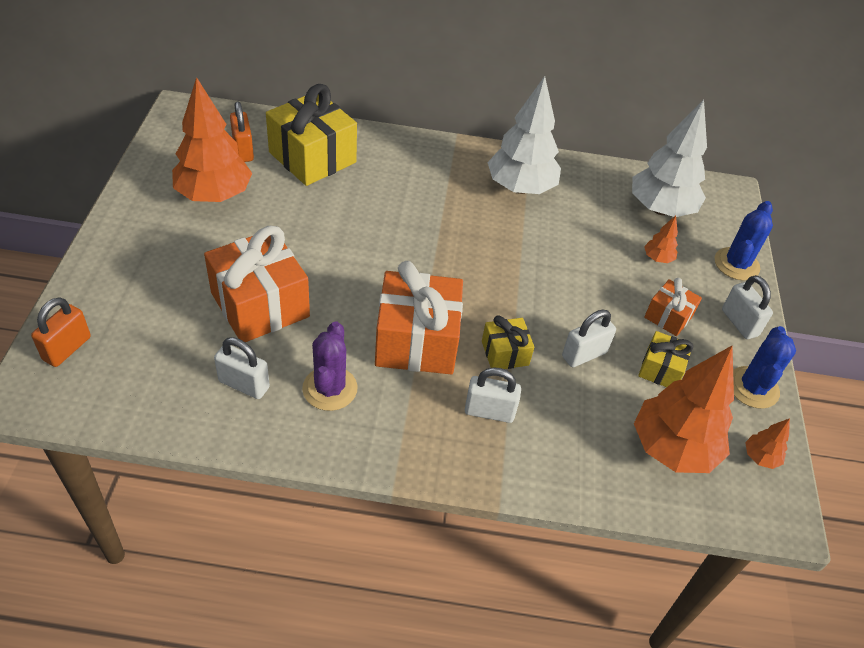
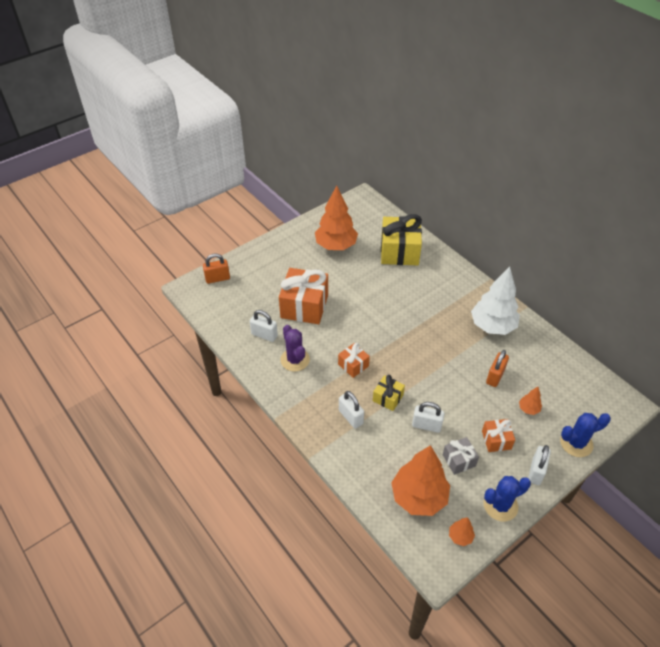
camera: 50 degrees right, 0 degrees up
(243, 150) = (370, 231): orange padlock -> orange padlock (495, 376)
(244, 384) = (264, 335): white padlock -> white padlock turned 45 degrees counterclockwise
(330, 388) = (295, 360): purple cactus -> purple cactus turned 75 degrees counterclockwise
(416, 341) = (353, 365): orange gift -> orange gift, size x0.51
(660, 209) = (565, 385): white tree -> none
(661, 369) = (459, 460): yellow gift -> grey gift

